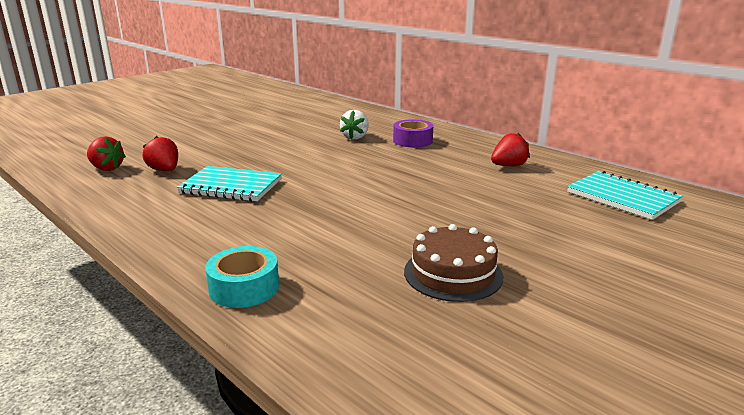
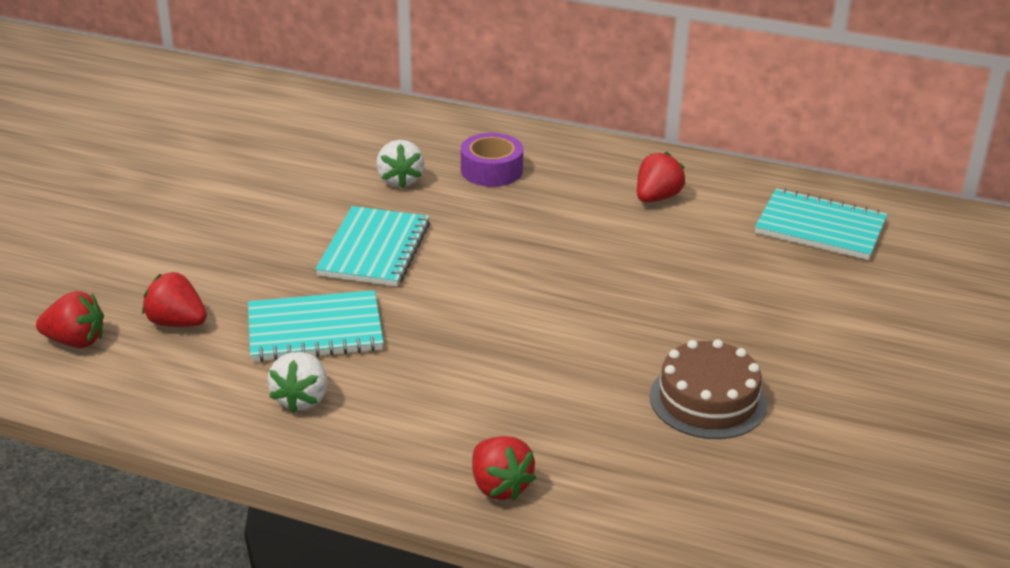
camera: 25 degrees left, 10 degrees up
(182, 214) = (301, 399): none -> white strawberry
(244, 287) = (499, 486): turquoise tape -> red strawberry
(307, 160) = (374, 249): none -> turquoise notebook

